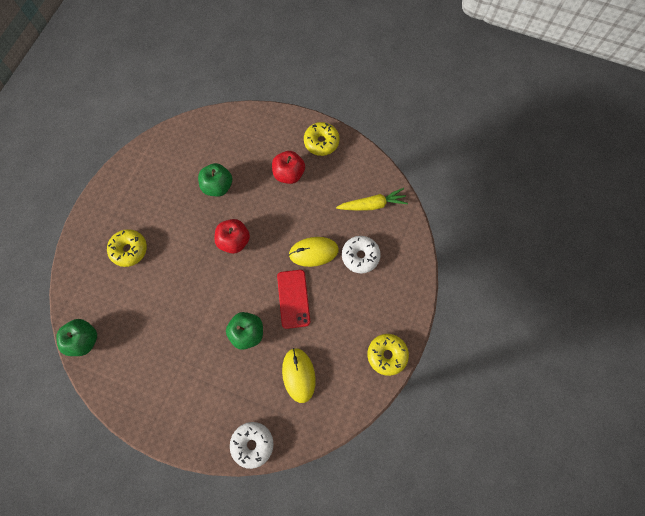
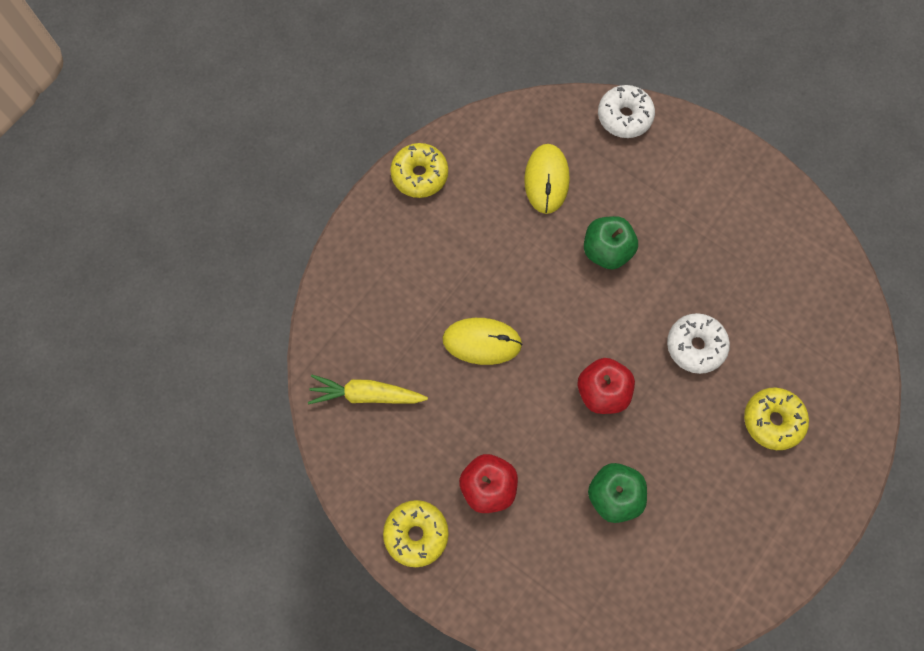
camera: 165 degrees left, 0 degrees up
(84, 340) = (845, 299): green apple -> none
(293, 299) = (530, 280): red phone -> none
(360, 256) = (412, 317): white donut -> white donut (695, 346)

